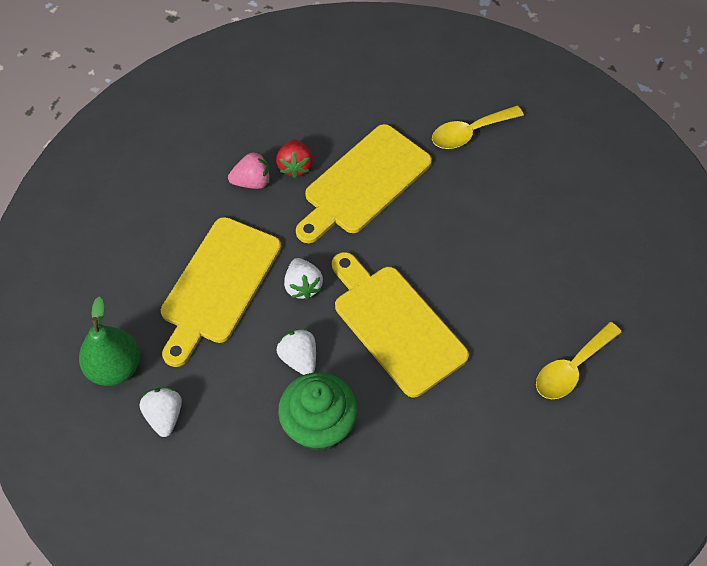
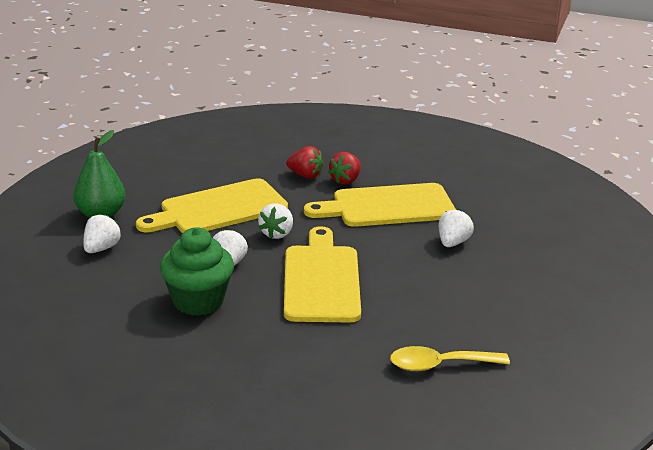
camera: 35 degrees right, 30 degrees down
(252, 182) = (305, 175): pink strawberry -> red strawberry
(458, 200) = (453, 243): none -> white strawberry
(469, 133) = (505, 215): yellow spoon -> none

